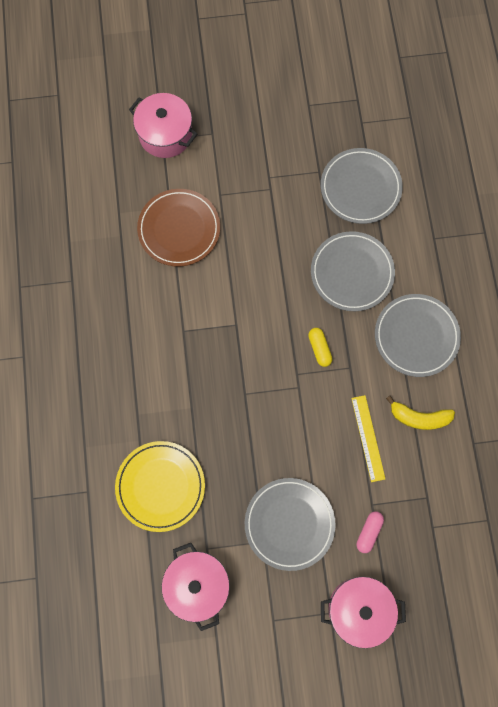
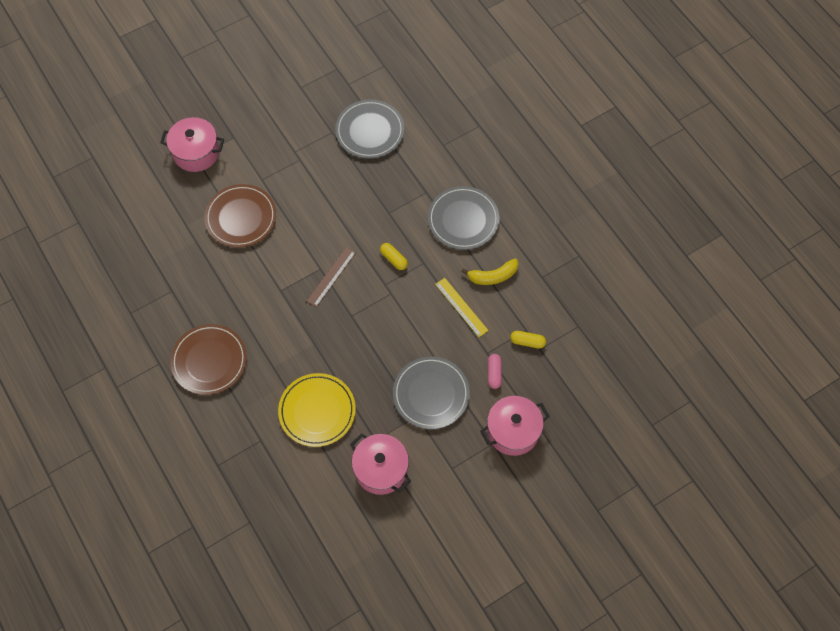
camera: 25 degrees left, 10 degrees down
(75, 377) = (209, 361): none -> brown plate
(243, 339) = (331, 276): none -> brown ruler
(352, 273) = (392, 194): grey plate -> none
(422, 512) = (527, 342): none -> yellow capsule

